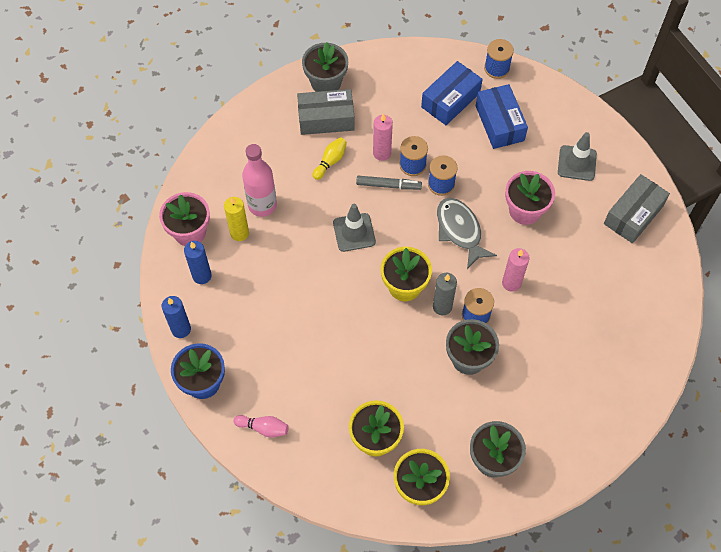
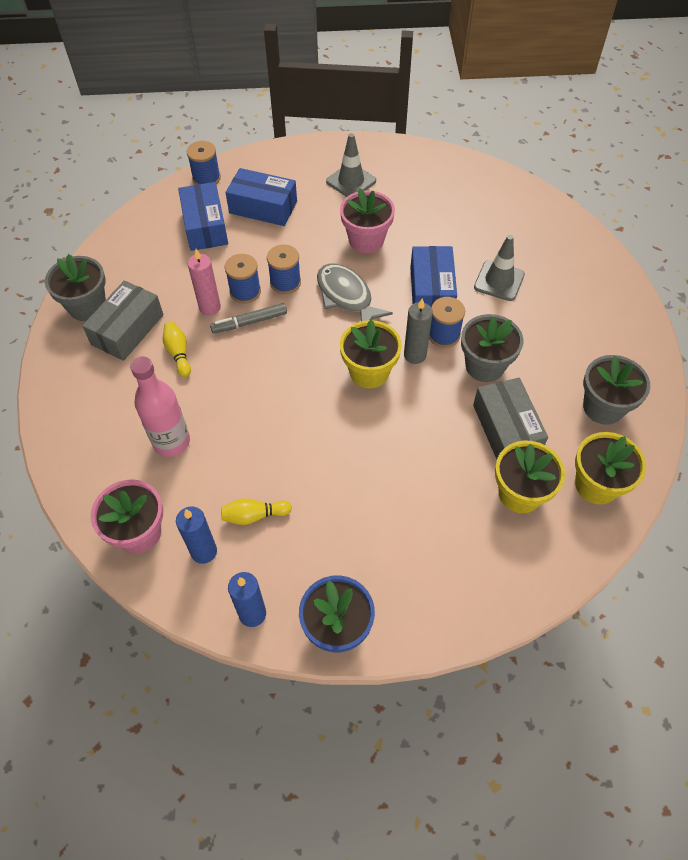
camera: 55 degrees left, 5 degrees down
(239, 233) = (185, 483): yellow candle -> none
(245, 287) = (254, 515): none -> yellow bowling pin
(263, 428) = (437, 595): pink bowling pin -> none
(354, 232) = (275, 379): grey traffic cone -> grey traffic cone (499, 281)
(388, 185) = (249, 322): grey marker -> grey marker turned 150 degrees counterclockwise
(460, 231) = (346, 296): grey fish -> grey fish turned 45 degrees clockwise
(511, 283) = (431, 290): pink candle -> blue box
(633, 215) = (431, 175): grey box -> grey box (506, 429)

